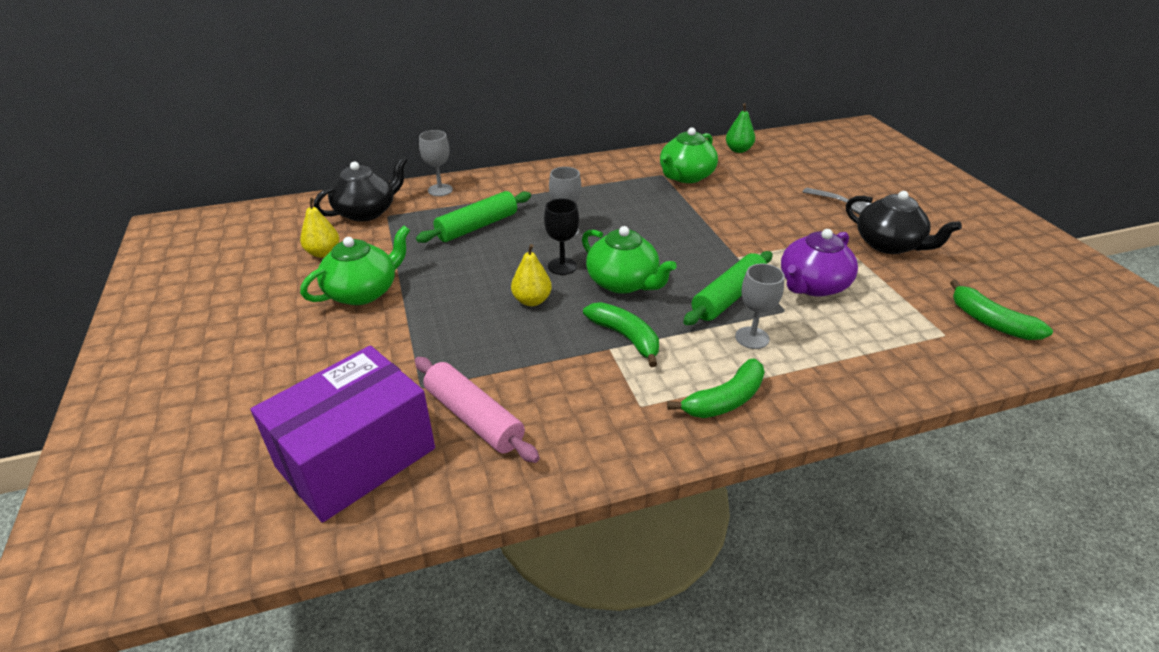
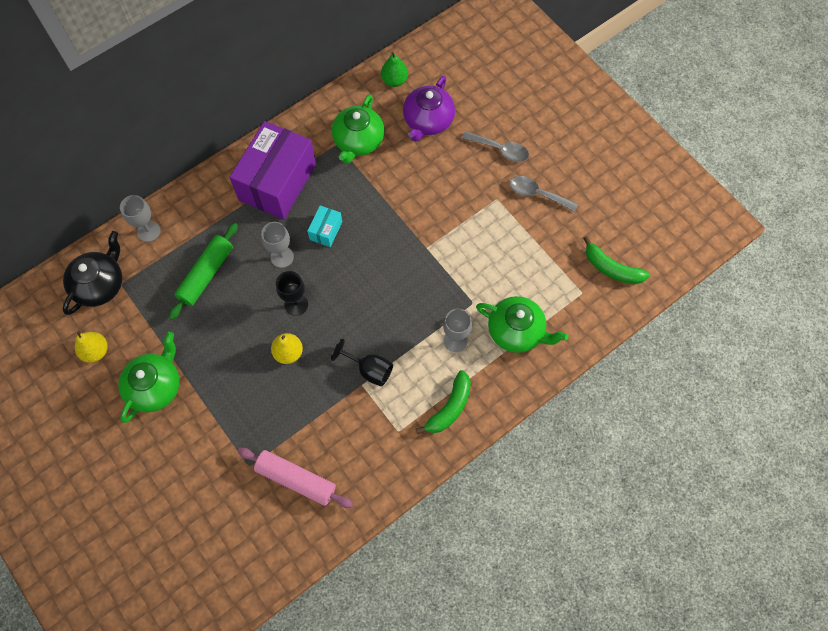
camera: 20 degrees left, 30 degrees up
(356, 457) = (238, 537): purple box -> purple box (277, 182)
(623, 223) = (326, 231): none -> turquoise box
(623, 282) = (349, 309): green teapot -> green teapot (516, 331)
(625, 337) = (369, 369): green banana -> black goblet
(728, 297) = (430, 300): green rolling pin -> none
(812, 285) = (487, 266): purple teapot -> purple teapot (428, 121)
(889, 245) = (537, 194): black teapot -> grey spoon

